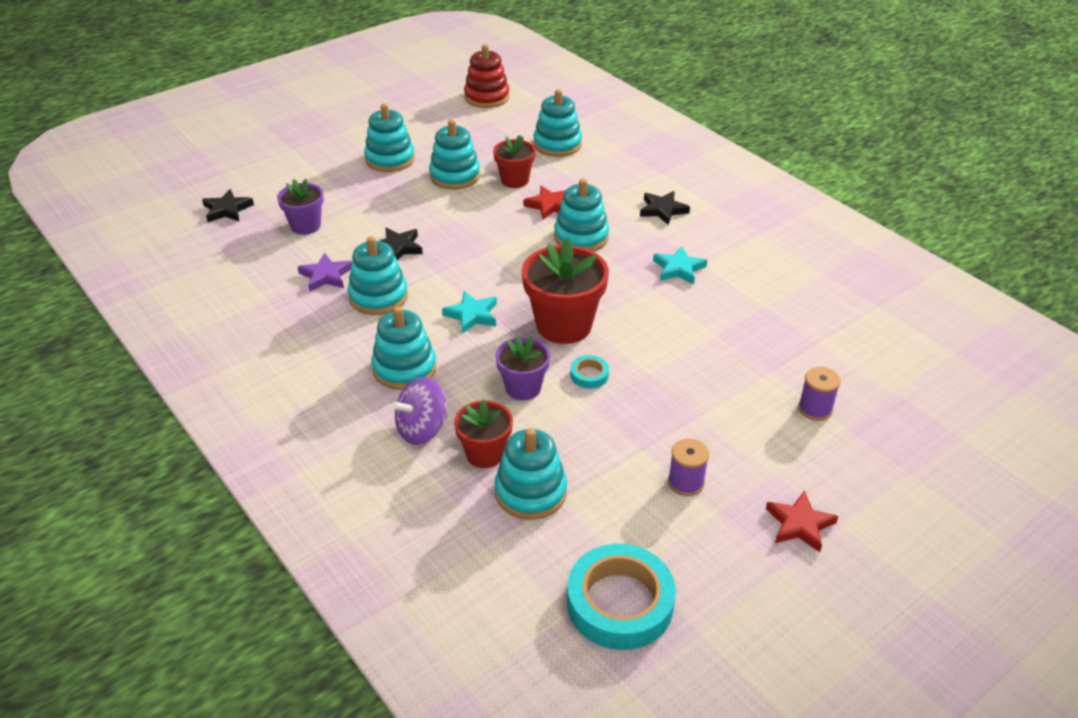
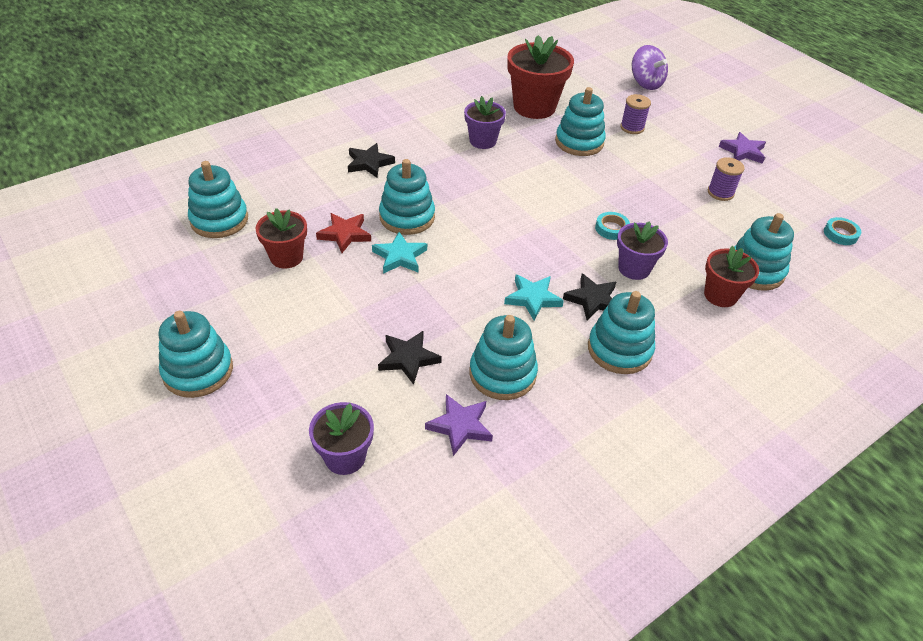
camera: 90 degrees left, 5 degrees up
(227, 210) = (281, 567): black star -> black star (592, 300)
(422, 429) = (701, 336): purple spinning top -> purple spinning top (646, 83)
(455, 176) = (262, 307): turquoise stacking toy -> turquoise stacking toy (579, 142)
(487, 97) = (70, 273): red stacking toy -> none
(564, 325) = (546, 238): red flower pot -> red flower pot (534, 107)
(620, 603) = (840, 234): turquoise tape -> turquoise tape, size x0.45
(678, 269) = (463, 165): turquoise star -> turquoise star (400, 256)
(731, 281) = (483, 141): none -> purple flower pot
(799, 524) = (743, 151): red star -> purple star

